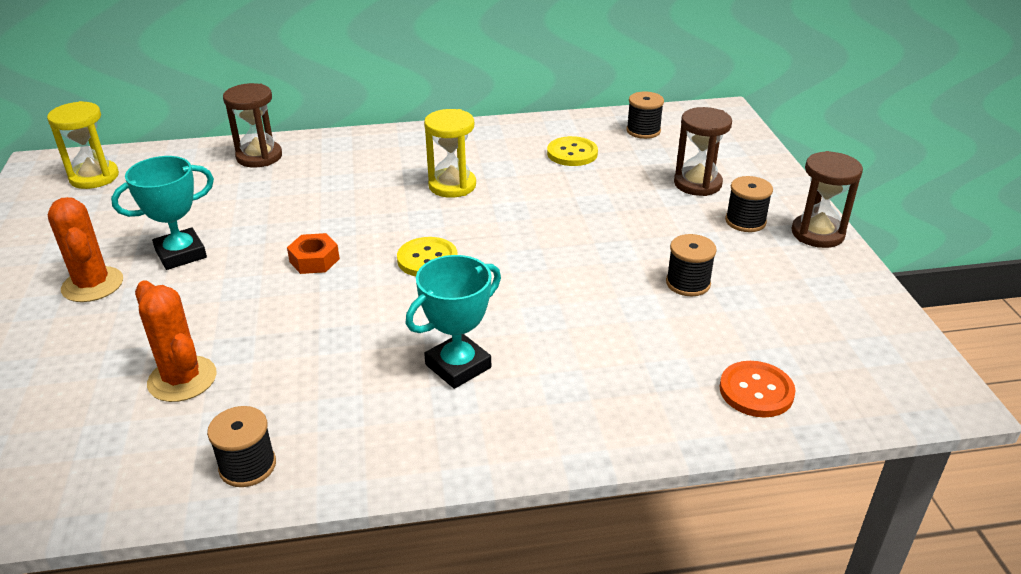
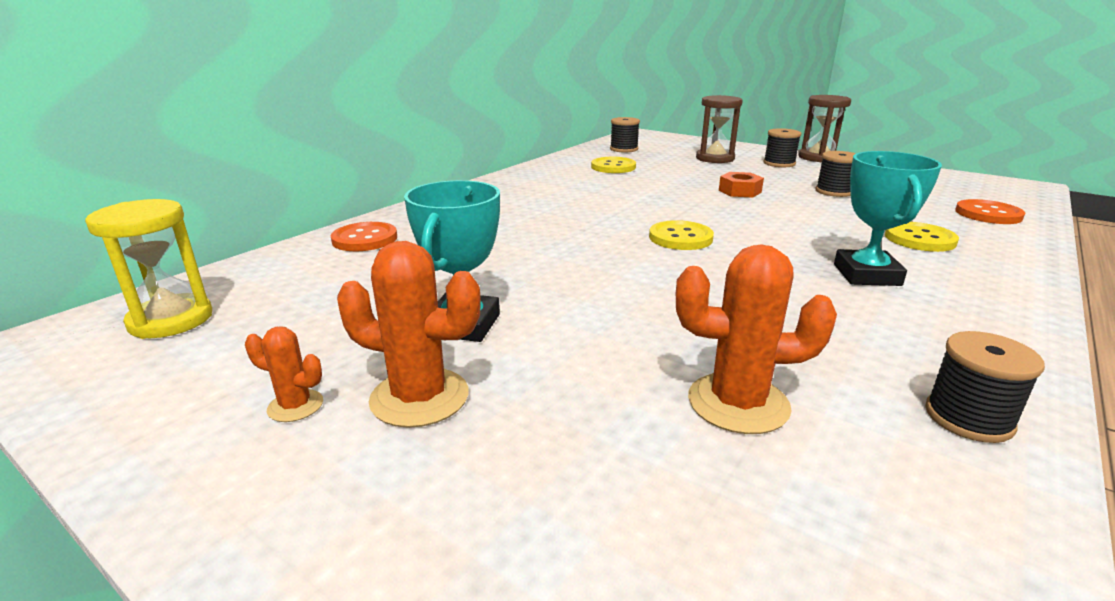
camera: 45 degrees left, 10 degrees down
(54, 259) = (295, 406): none -> orange cactus
(259, 157) = (365, 239): brown hourglass -> orange button
(314, 260) = (603, 272): orange nut -> orange nut (740, 191)
(452, 185) = (583, 201): yellow hourglass -> none
(597, 369) = (919, 239): none -> yellow button

